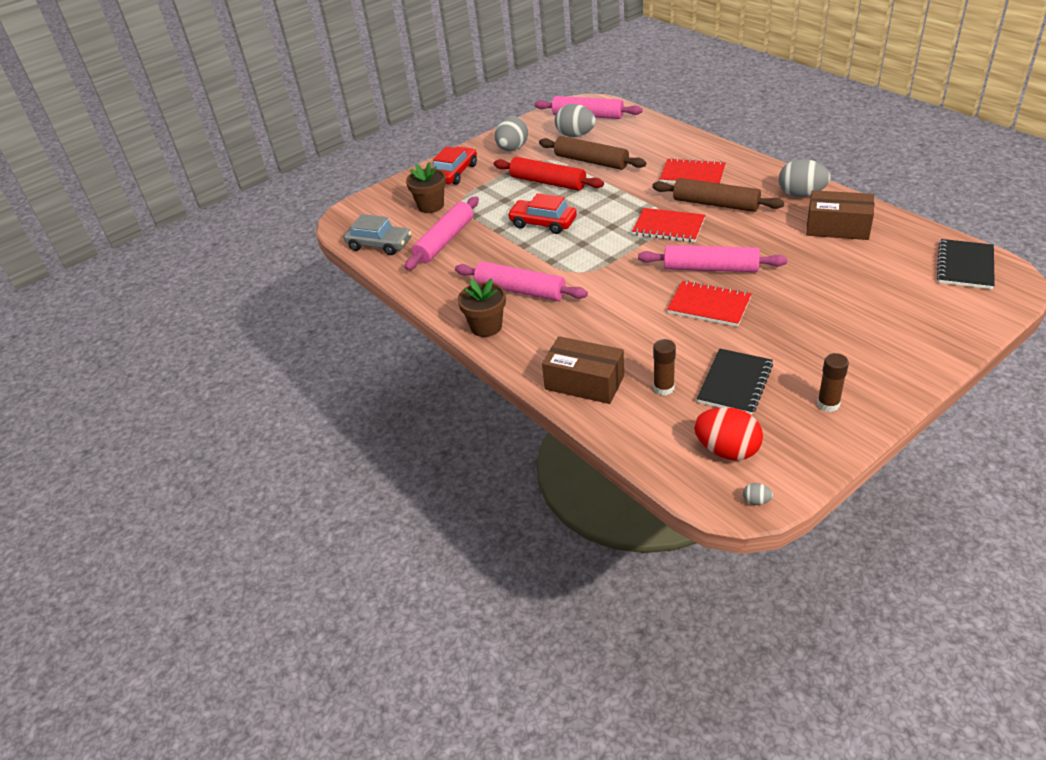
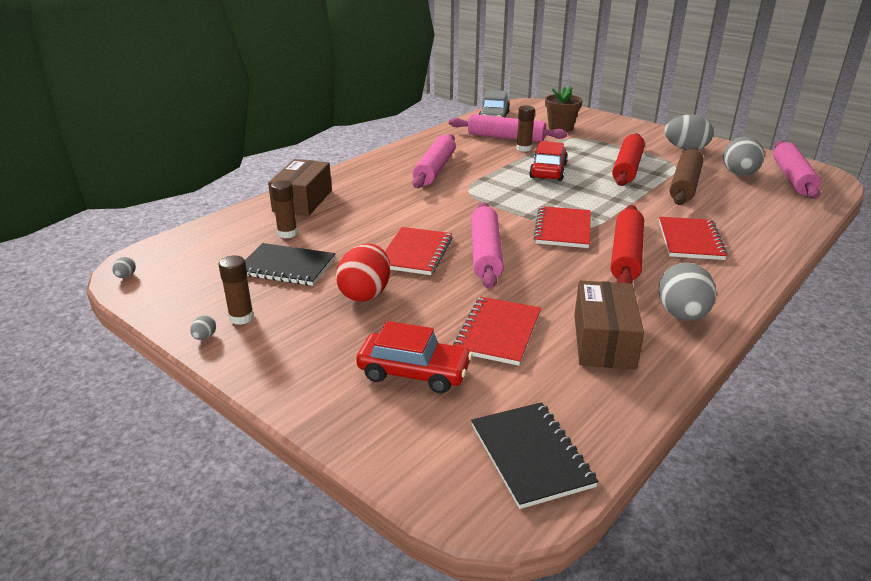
camera: 75 degrees right, 10 degrees down
(455, 173) = (622, 131): red car -> red car (414, 372)
(481, 232) = (524, 148): none -> brown glue stick
(486, 326) = (382, 161): brown flower pot -> none
(716, 204) = (626, 255): brown rolling pin -> red rolling pin
(727, 450) = (194, 263): red egg -> red egg (365, 293)
(833, 269) = (498, 332): none -> red notebook
(862, 423) = (205, 337): none -> grey egg
(965, 266) = (531, 455): black notebook -> black notebook turned 60 degrees clockwise

